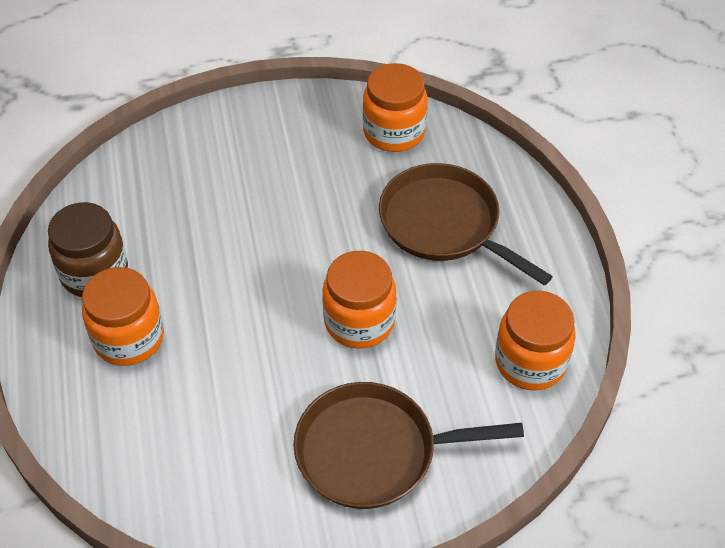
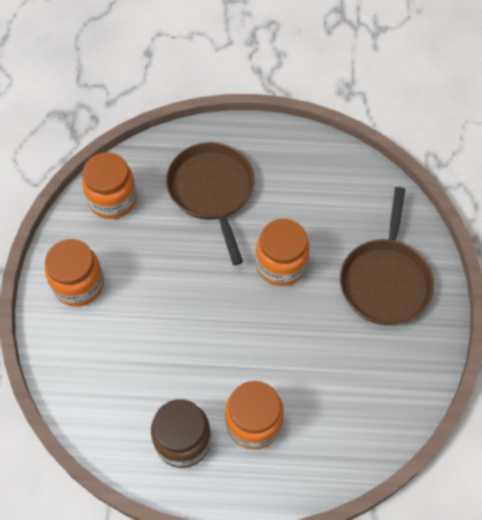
camera: 75 degrees left, 10 degrees up
(444, 224) = (212, 191): brown pan -> brown pan turned 105 degrees clockwise
(530, 362) = (339, 174): orange jar -> orange jar (78, 284)

